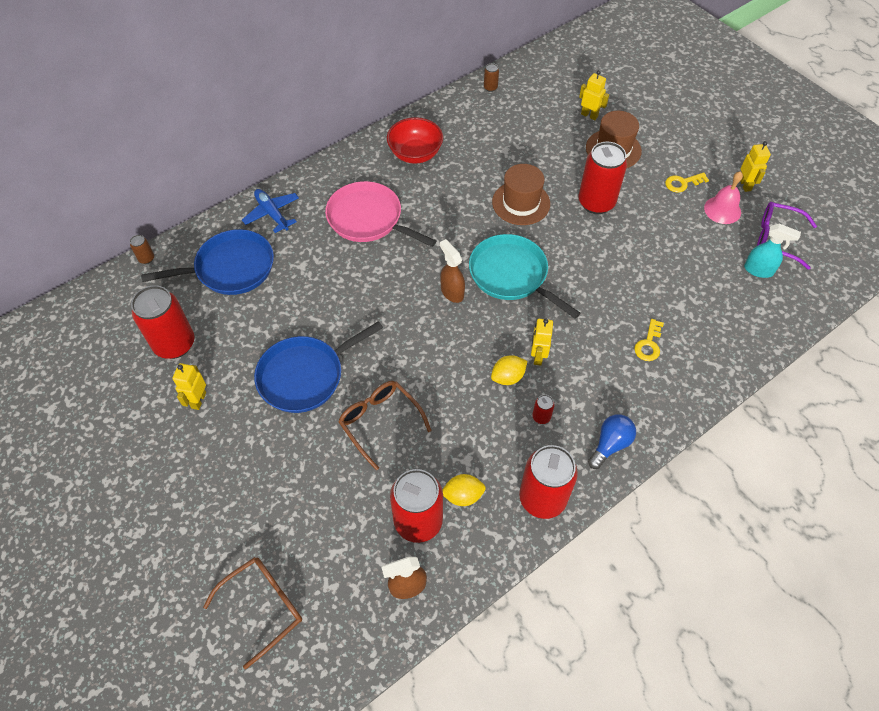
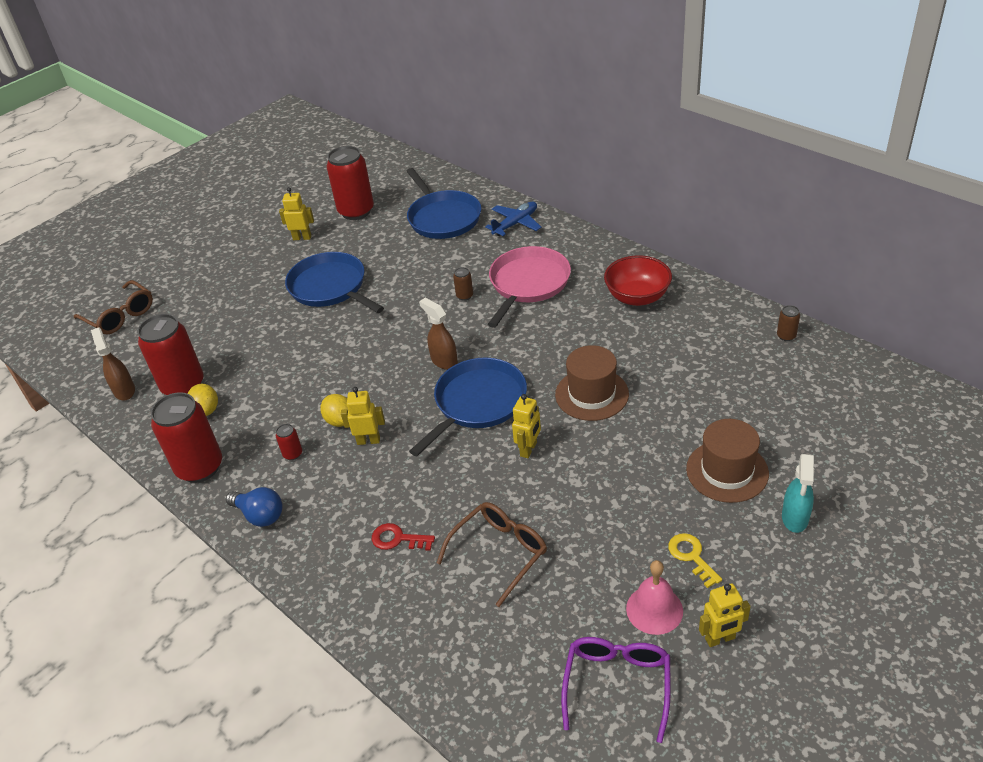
camera: 85 degrees right, 15 degrees down
(146, 258) = (443, 173): brown can -> brown can (464, 296)
(380, 422) = (284, 342): brown glasses -> brown glasses (500, 553)
(452, 292) = (444, 361): brown spray bottle -> brown spray bottle turned 90 degrees counterclockwise
(511, 275) = (477, 403): turquoise pan -> blue pan
(589, 115) = (785, 438): yellow robot -> yellow robot (529, 449)
(596, 203) = (617, 464): red can -> none
(648, 344) = (397, 539): yellow key -> red key
(758, 270) = (546, 660): turquoise spray bottle -> turquoise spray bottle (795, 518)

